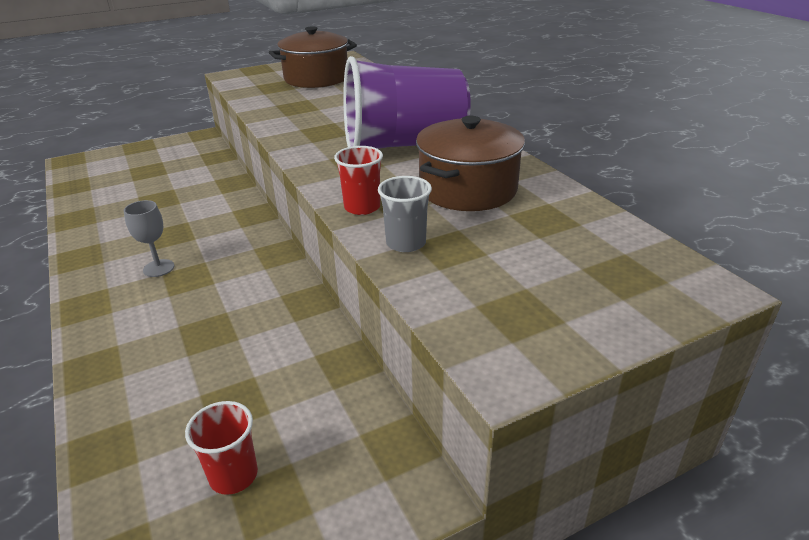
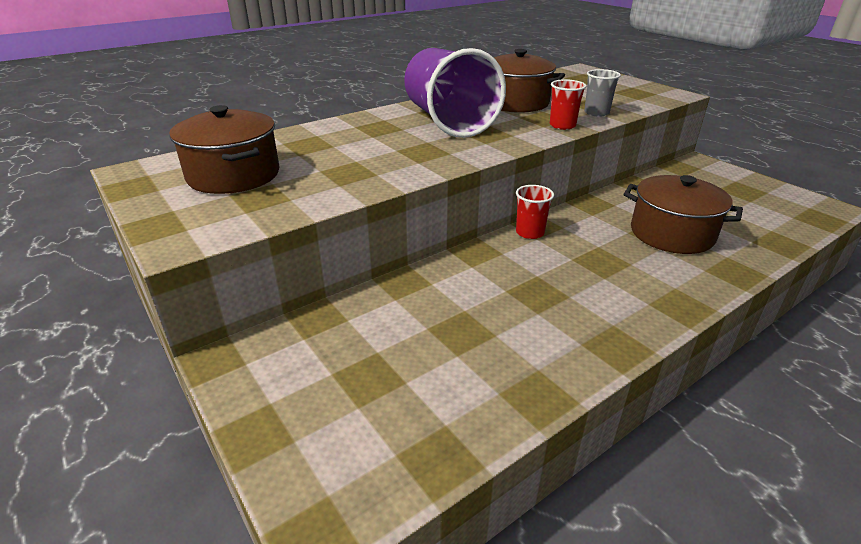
camera: 100 degrees left, 0 degrees up
(158, 268) = (599, 282): grey goblet -> none
(199, 346) = (671, 234): none -> brown pot
(233, 475) = (743, 201): red cup -> red cup (530, 232)

